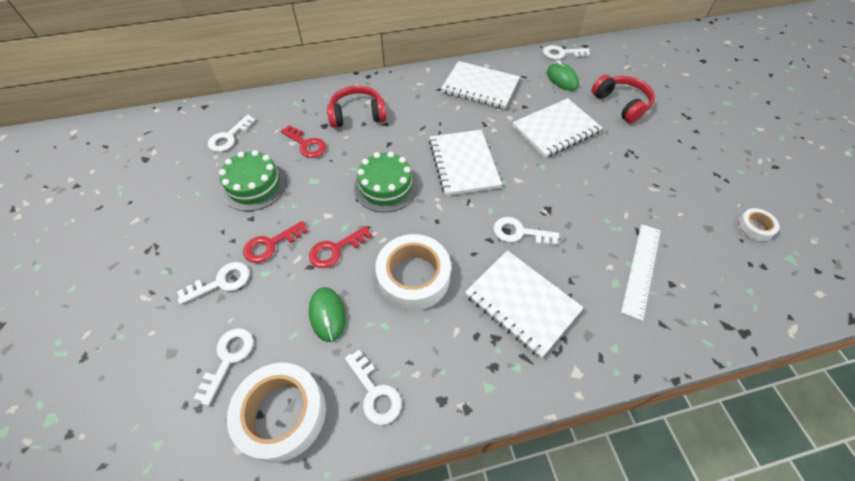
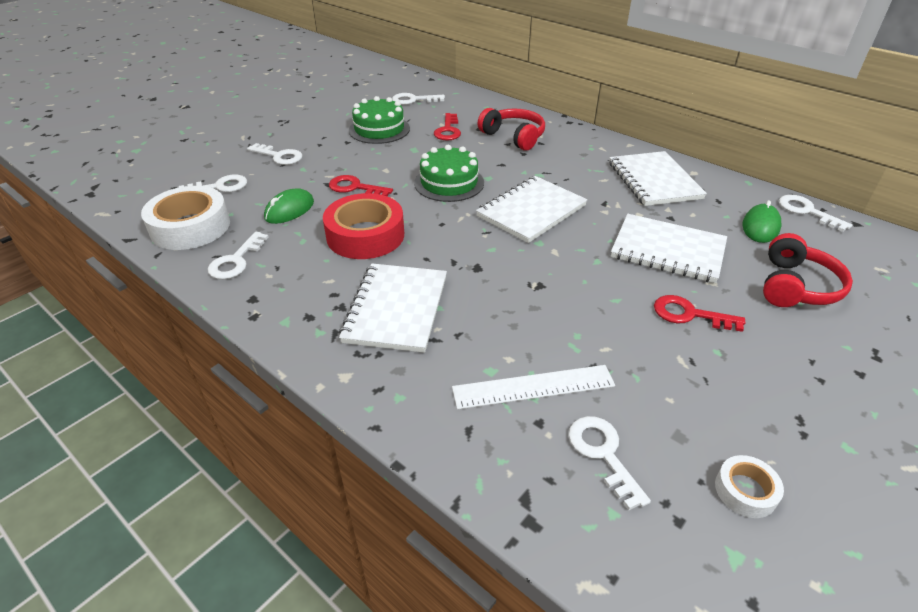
camera: 55 degrees right, 15 degrees down
(271, 244) = (331, 160): red key -> red key (690, 314)
(413, 277) = (365, 235): white tape -> red tape
(519, 232) = (484, 277): white key -> white key (603, 454)

